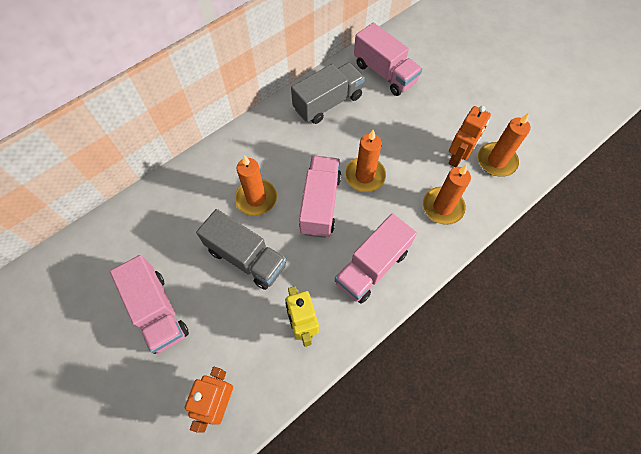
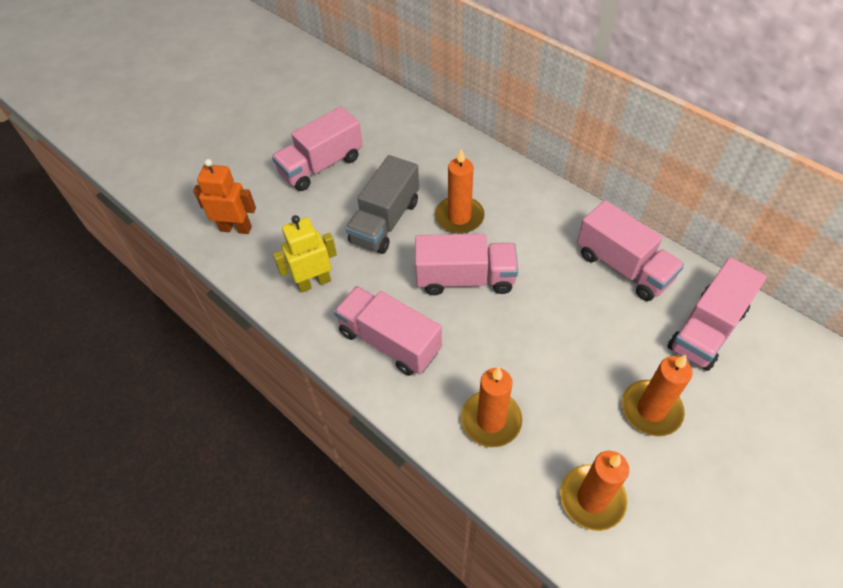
camera: 85 degrees right, 10 degrees down
(328, 103) = (623, 267): grey truck -> pink truck
(364, 176) = (517, 321): orange candle -> orange candle (651, 410)
(458, 157) = (582, 439): orange robot -> none

